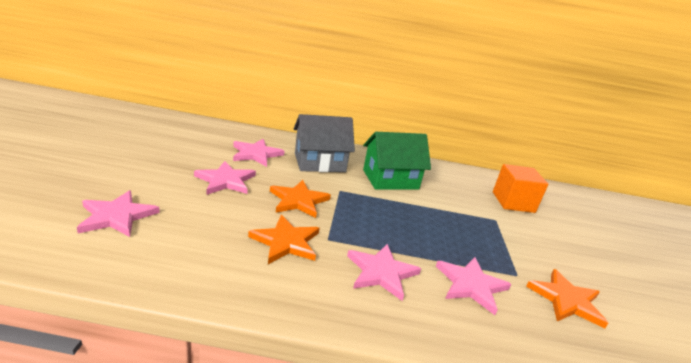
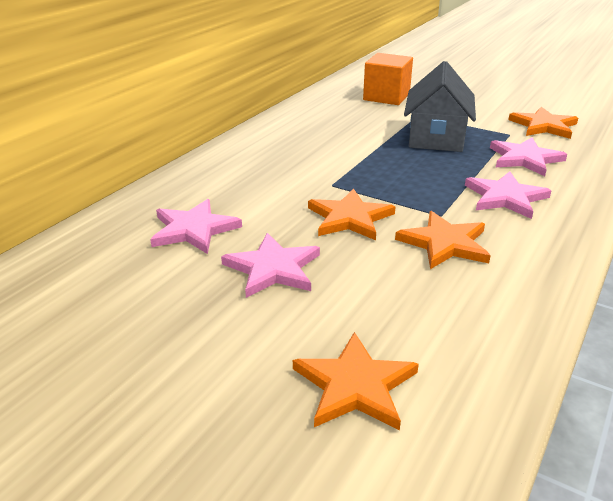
camera: 60 degrees left, 5 degrees up
(117, 216) = (355, 385): pink star -> orange star
(319, 162) = (248, 183): grey house -> grey house (436, 137)
(390, 179) = (315, 146): green house -> none

